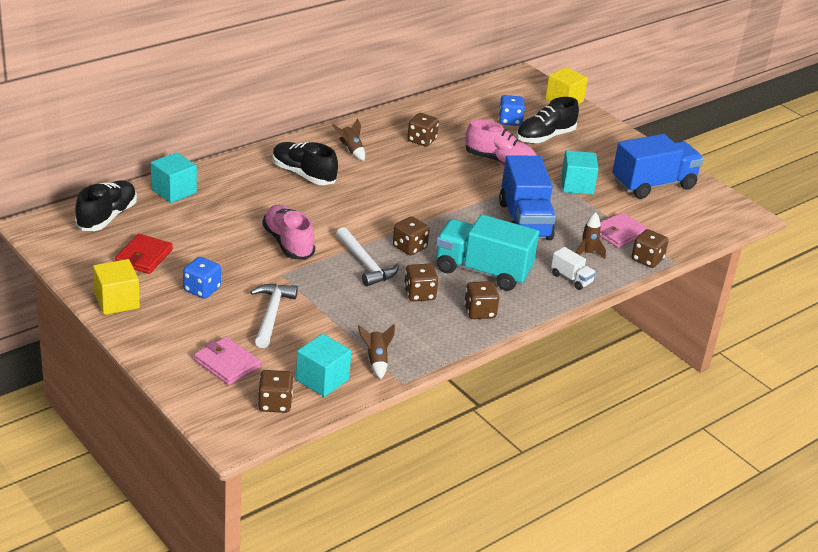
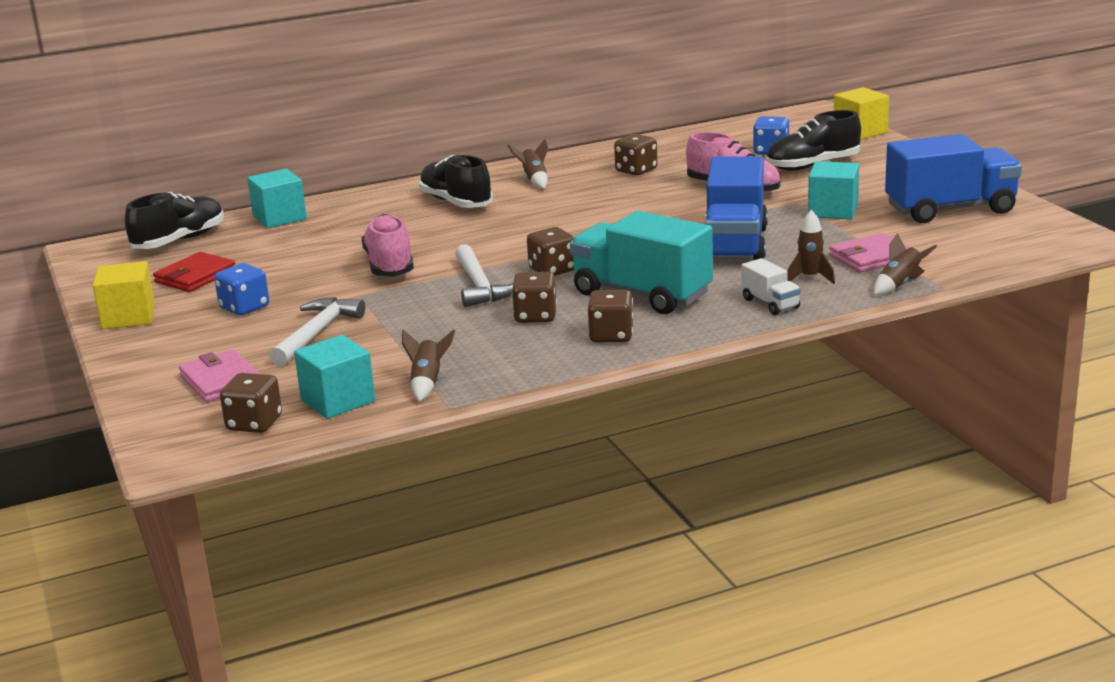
camera: 20 degrees right, 10 degrees down
(647, 260) = (900, 285): brown dice -> brown rocket

